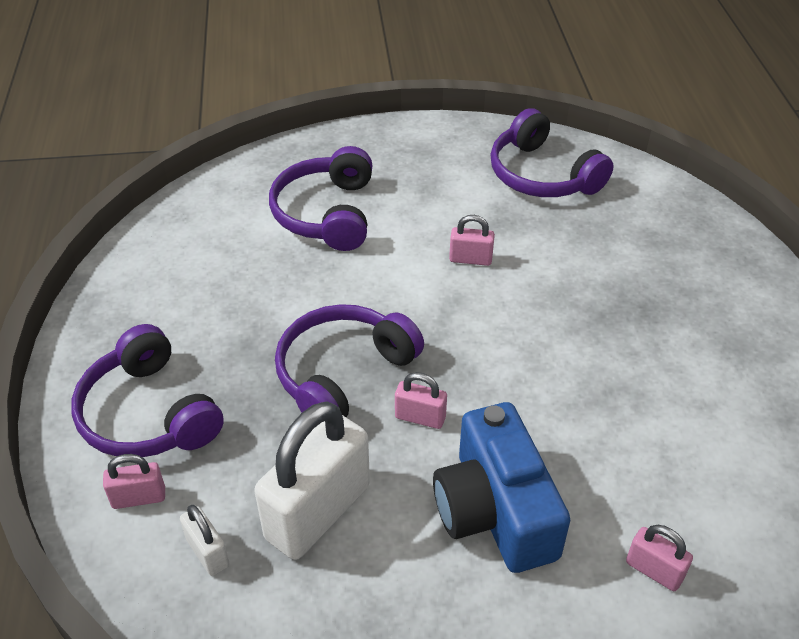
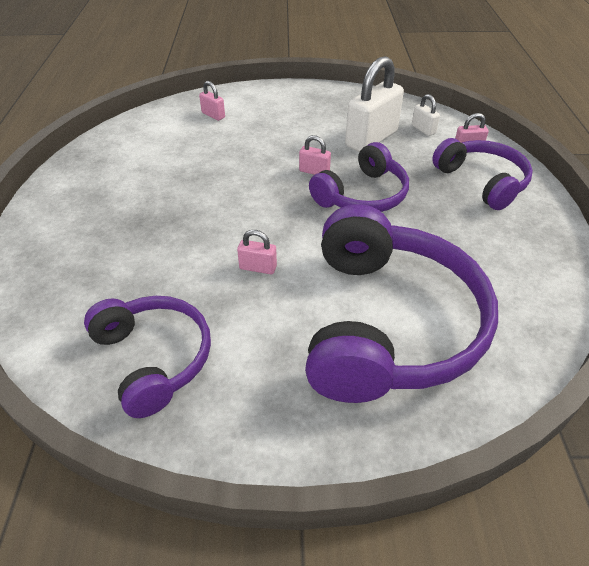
camera: 175 degrees left, 0 degrees up
(326, 213) = (388, 323): purple headphones -> purple headphones, size x1.71
(495, 511) = (280, 135): blue camera -> none

